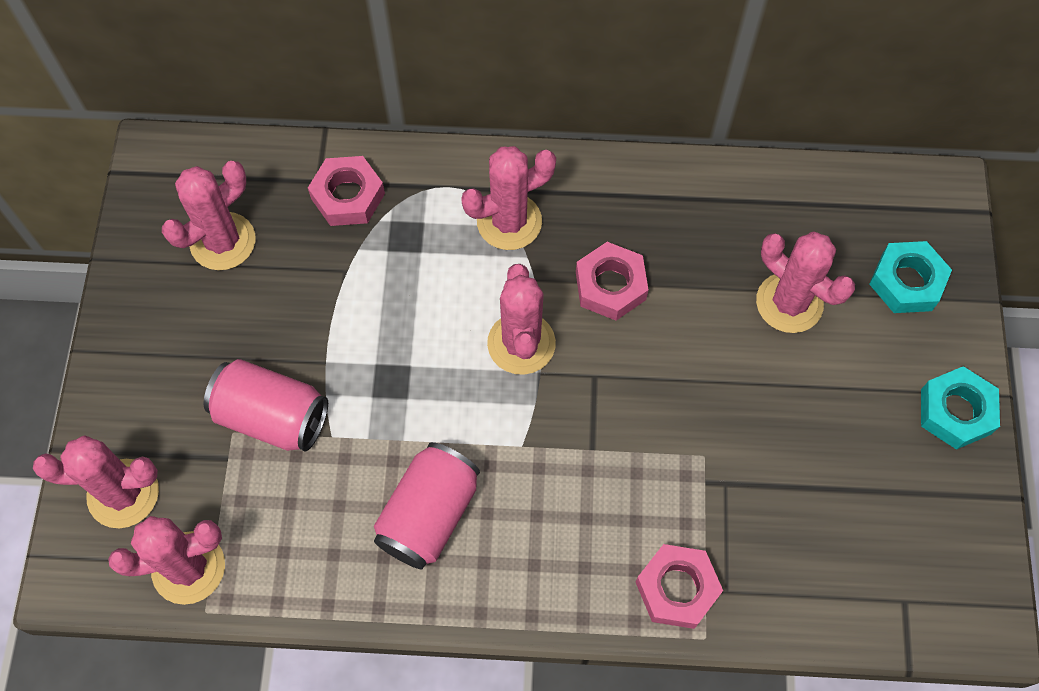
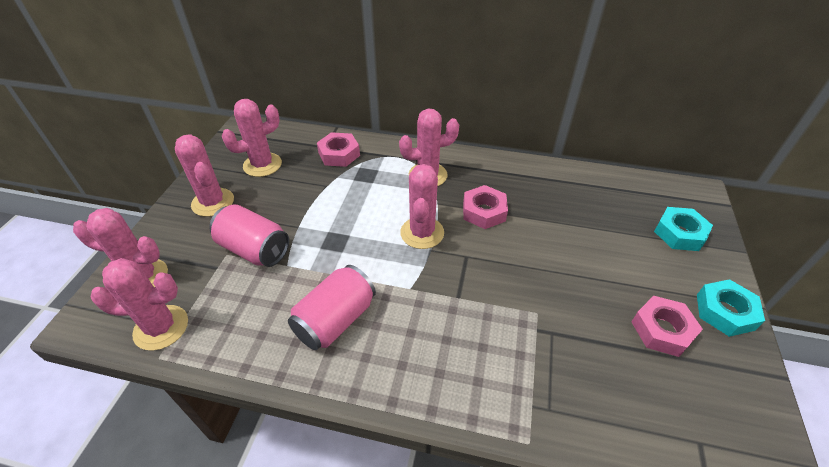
camera: 10 degrees right, 20 degrees down
(677, 589) = (509, 400): pink nut -> pink nut (662, 330)
(789, 303) = (600, 234): pink cactus -> pink cactus (213, 202)

